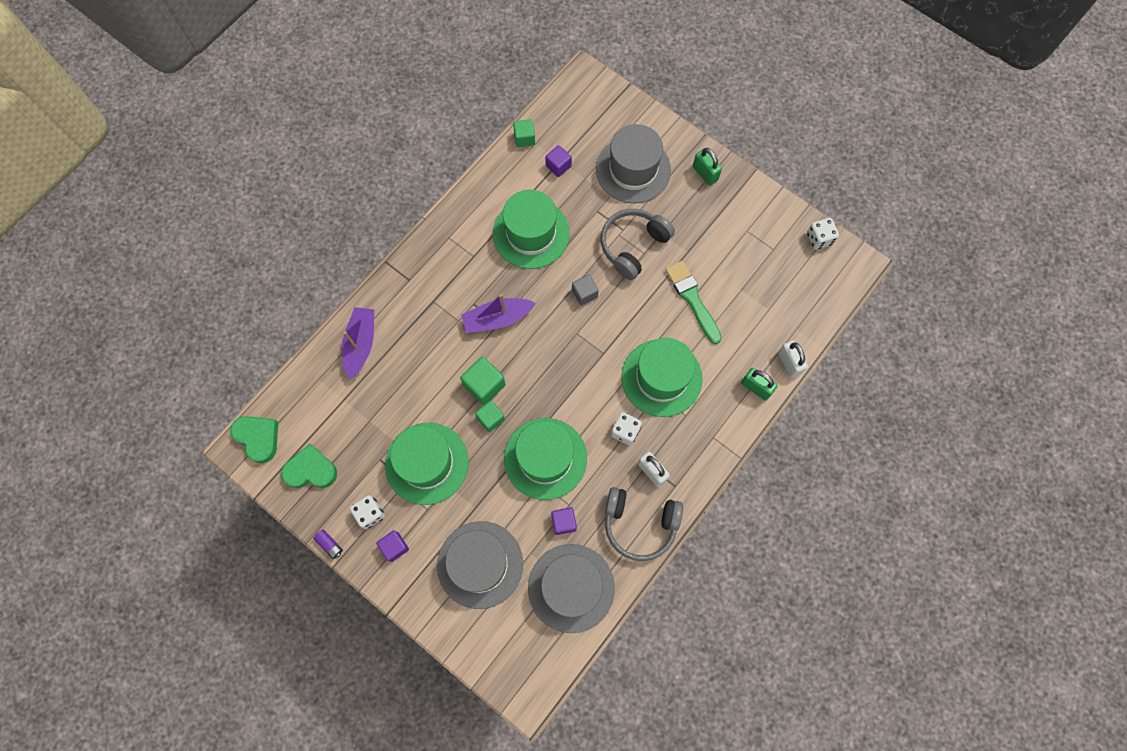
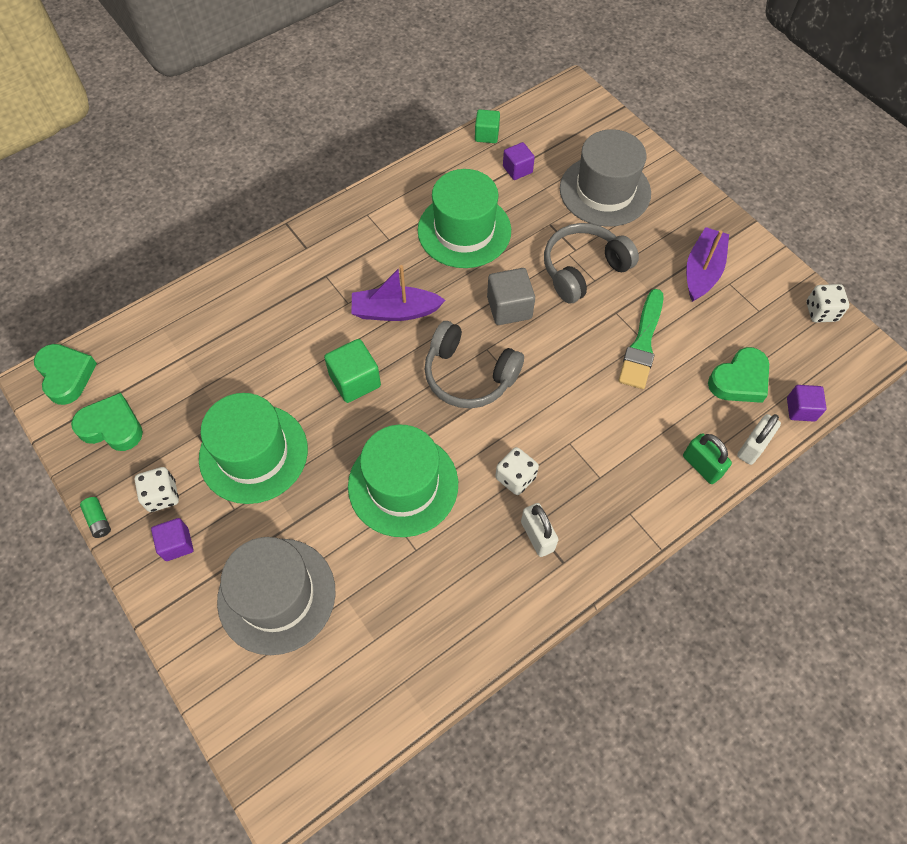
camera: 15 degrees right, 10 degrees down
(330, 545) = (98, 520): purple battery -> green battery
(360, 344) = (225, 302): purple boat -> purple boat (702, 271)
(491, 419) = (350, 421): green cube -> none
(564, 522) = (402, 570): purple cube -> purple cube (801, 409)
(571, 588) = (386, 659): grey hat -> none
(584, 293) = (509, 308): grey cube -> grey cube, size x1.51
(640, 524) = (503, 599): grey headphones -> grey headphones (469, 375)
(661, 378) = (580, 425): green hat -> none
(692, 299) = (642, 343): green brush -> green brush turned 150 degrees counterclockwise
(705, 173) = (691, 212): green padlock -> none
(769, 311) = (739, 380): none -> green heart
(789, 363) = (752, 447): white padlock -> white padlock turned 45 degrees clockwise

